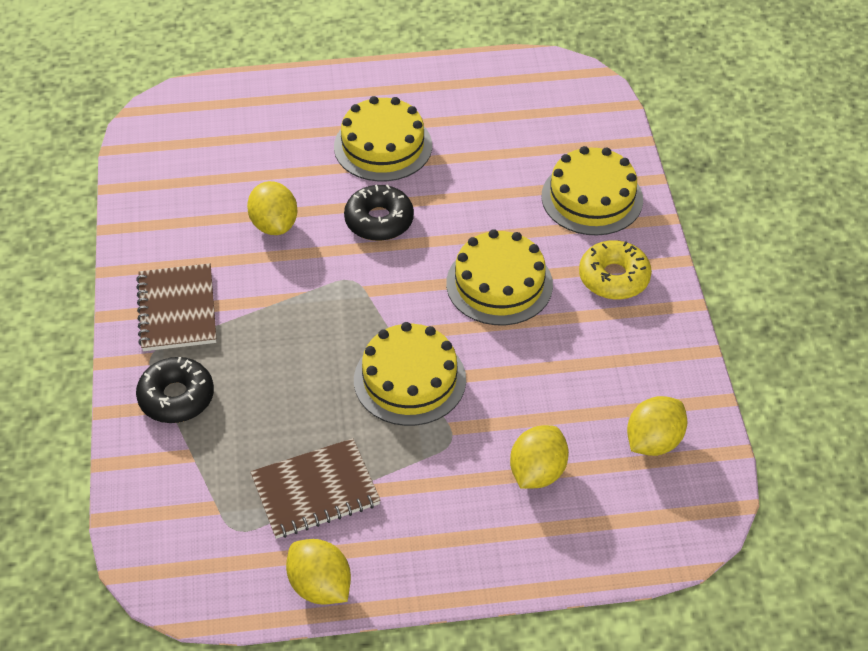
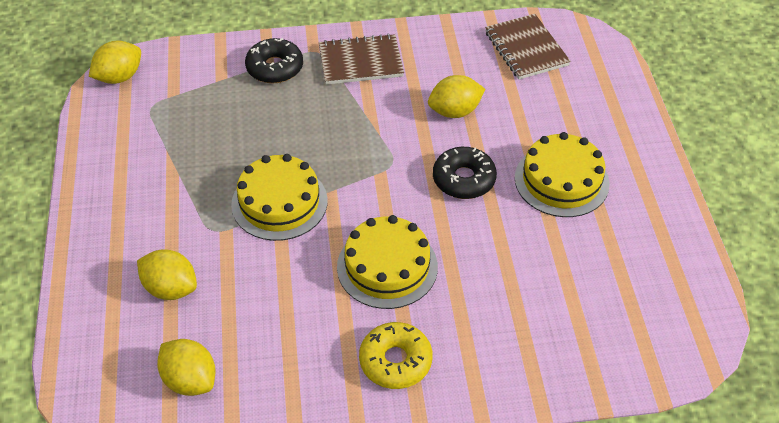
camera: 90 degrees right, 0 degrees up
(315, 491) = (177, 147): brown notebook -> brown notebook (526, 49)
(320, 586) = (93, 153): yellow lemon -> yellow lemon (119, 77)
(592, 198) = (507, 348): yellow cake -> none

